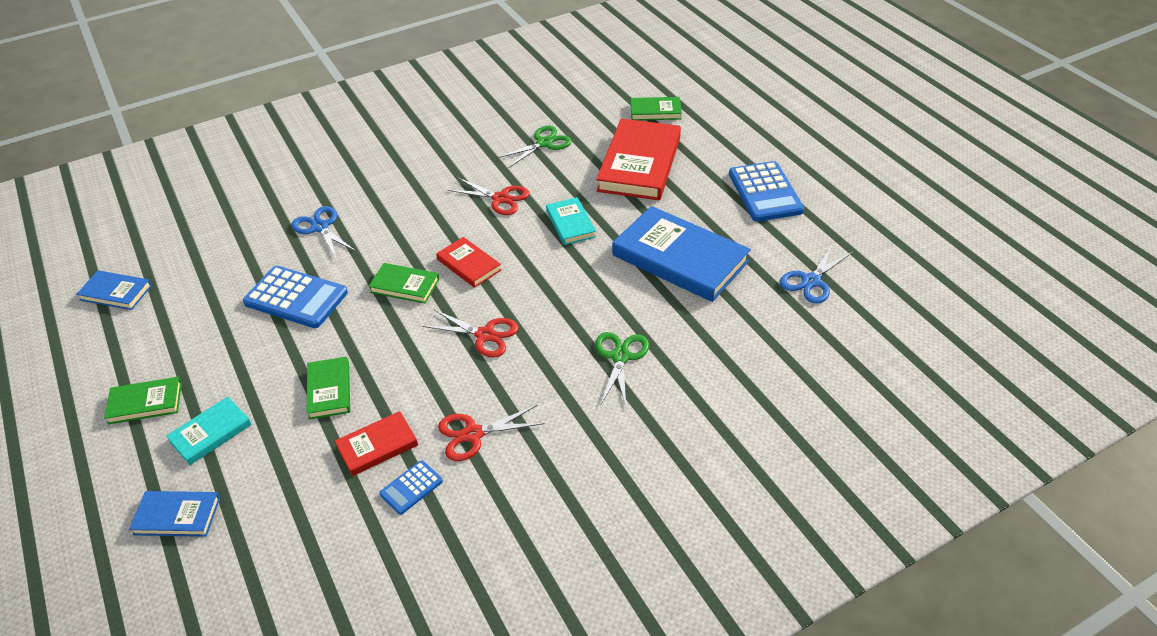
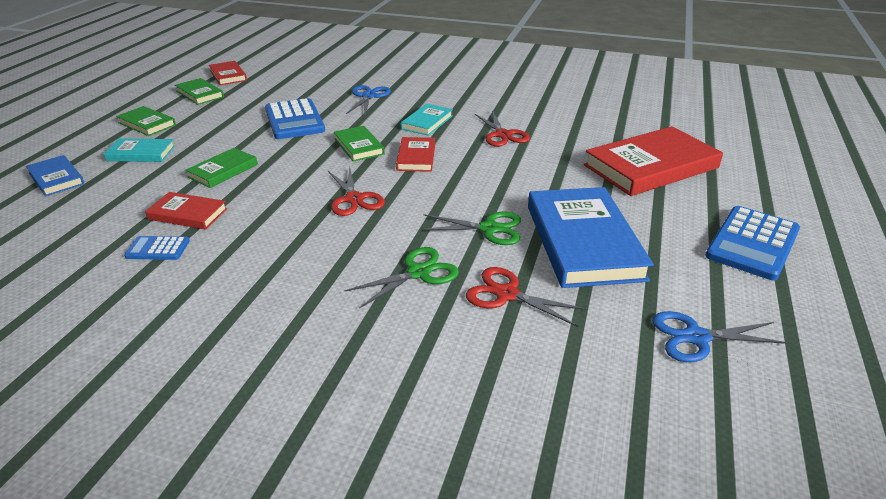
camera: 45 degrees right, 10 degrees down
(116, 292) = (228, 75): blue book -> red book
(473, 434) = (242, 247): red scissors -> red scissors (506, 294)
(544, 143) = (590, 121): green scissors -> green scissors (489, 229)
(570, 224) = (528, 173): turquoise book -> turquoise book (427, 122)
(655, 111) = (723, 143): green book -> green book (200, 94)

